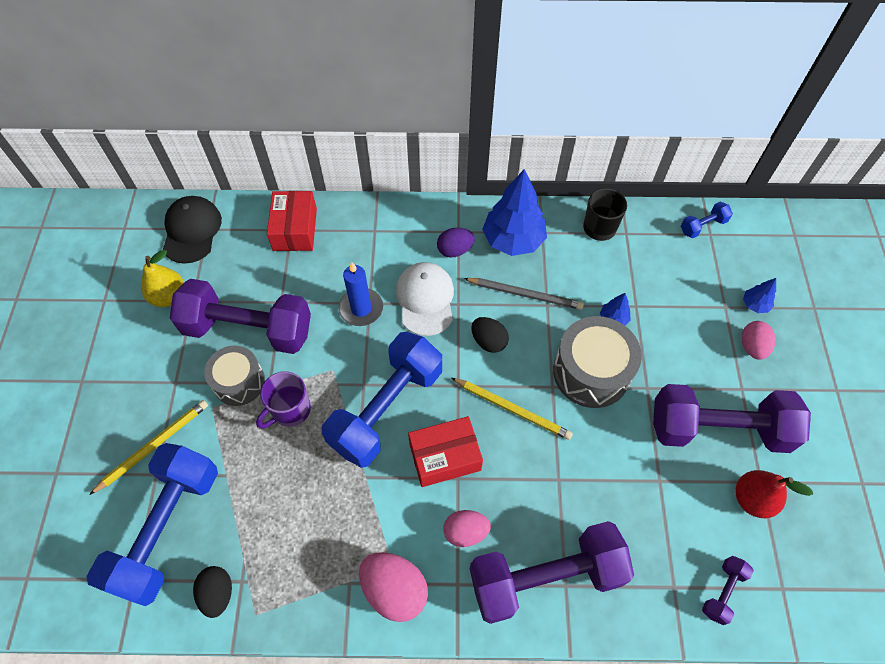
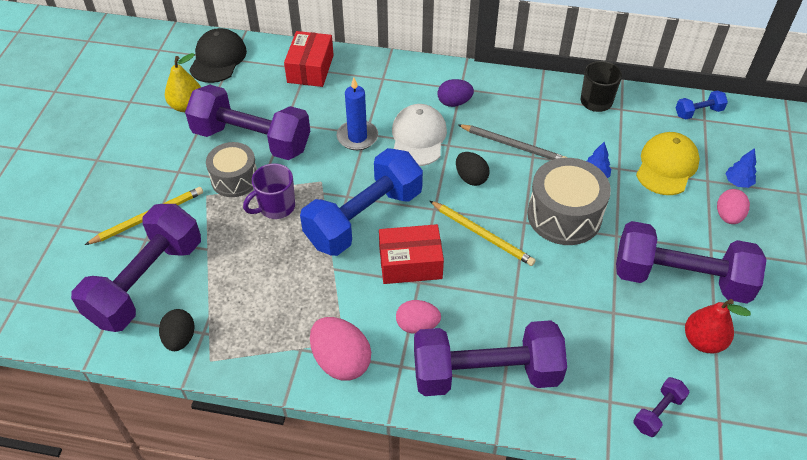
camera: 10 degrees right, 10 degrees down
(167, 529) = (146, 282): blue dumbbell -> purple dumbbell
(513, 240) = (511, 101): blue tree -> none
(682, 296) = (666, 166): none -> yellow cap

